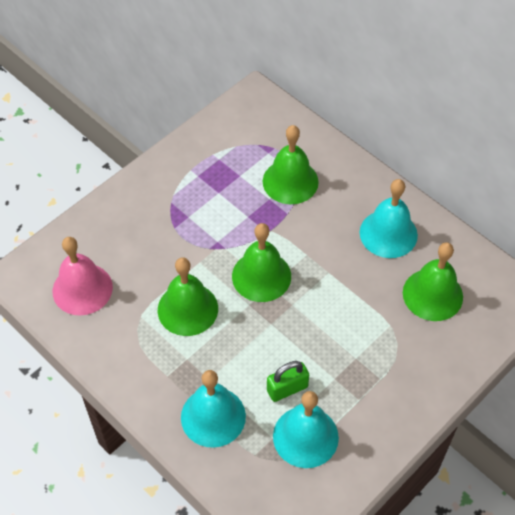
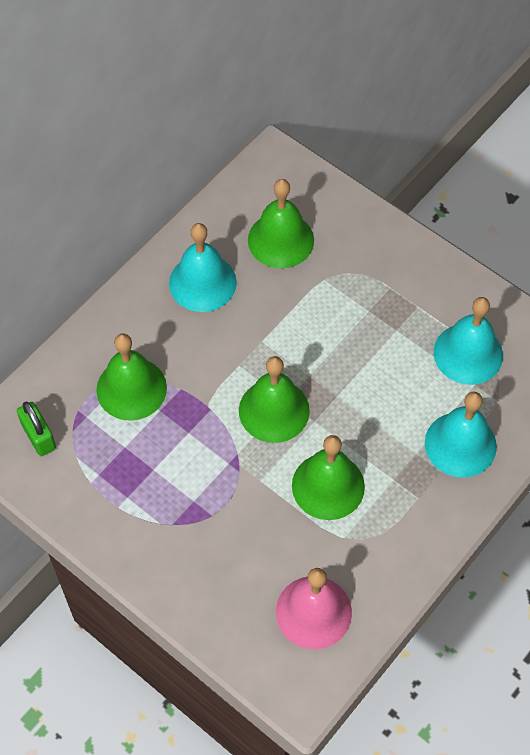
camera: 95 degrees left, 5 degrees up
(287, 388) = (415, 374): green padlock -> green padlock (39, 436)

